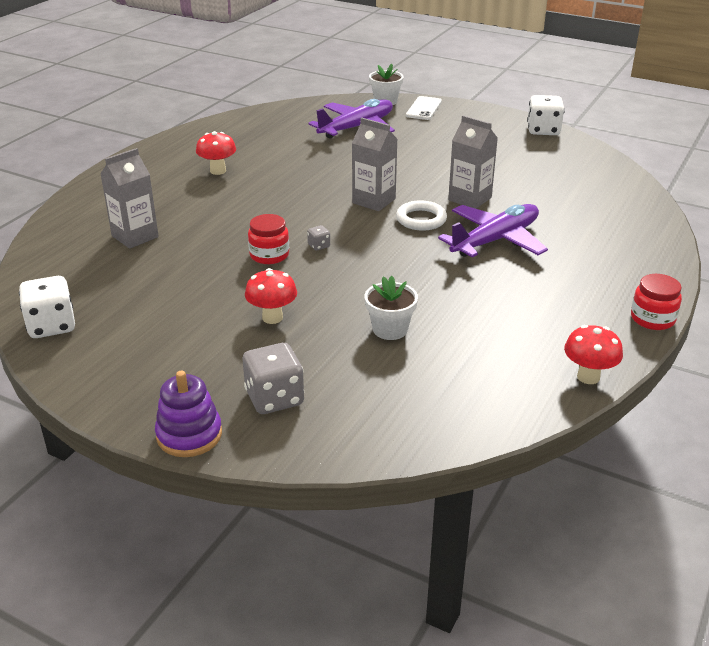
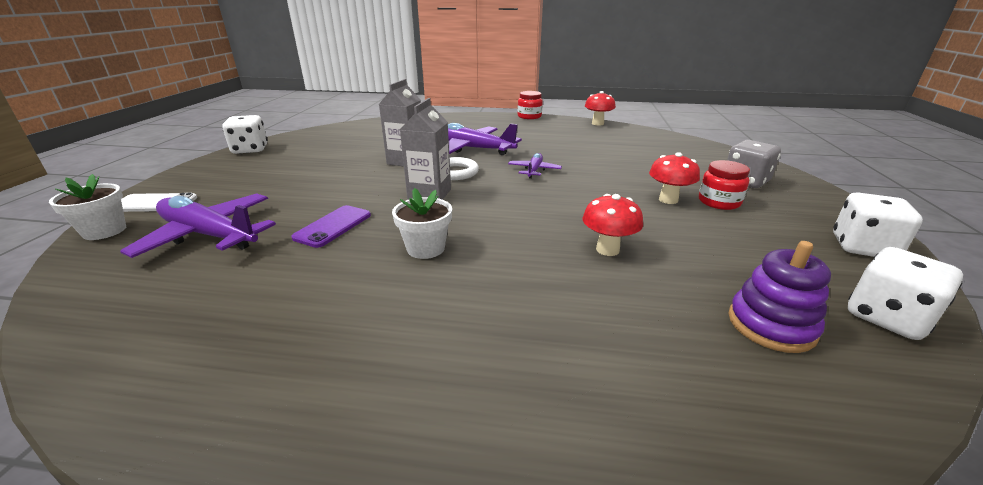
camera: 110 degrees left, 5 degrees down
(106, 380) = (862, 247): none -> white dice
(135, 236) = (642, 331): grey carton -> none
(189, 435) = (827, 198): purple stacking toy -> purple stacking toy (771, 325)
(218, 171) = (381, 320): red mushroom -> red mushroom (607, 249)
(269, 255) = (579, 222): red jar -> red jar (719, 202)
(319, 246) = (538, 203): grey dice -> none
(340, 162) = (333, 226): none -> purple phone
(390, 329) = (622, 163): white flower pot -> white flower pot (425, 248)
(400, 263) = (534, 170): none -> purple plane

